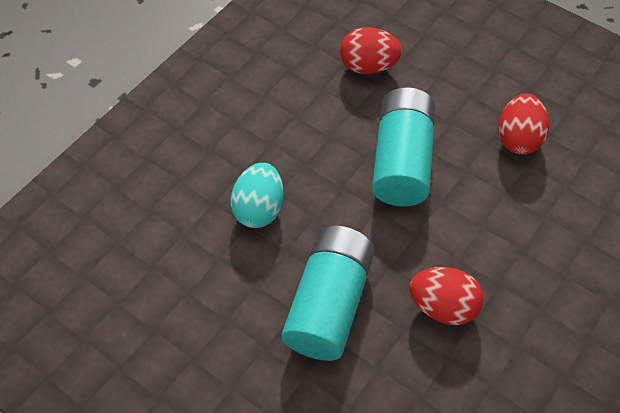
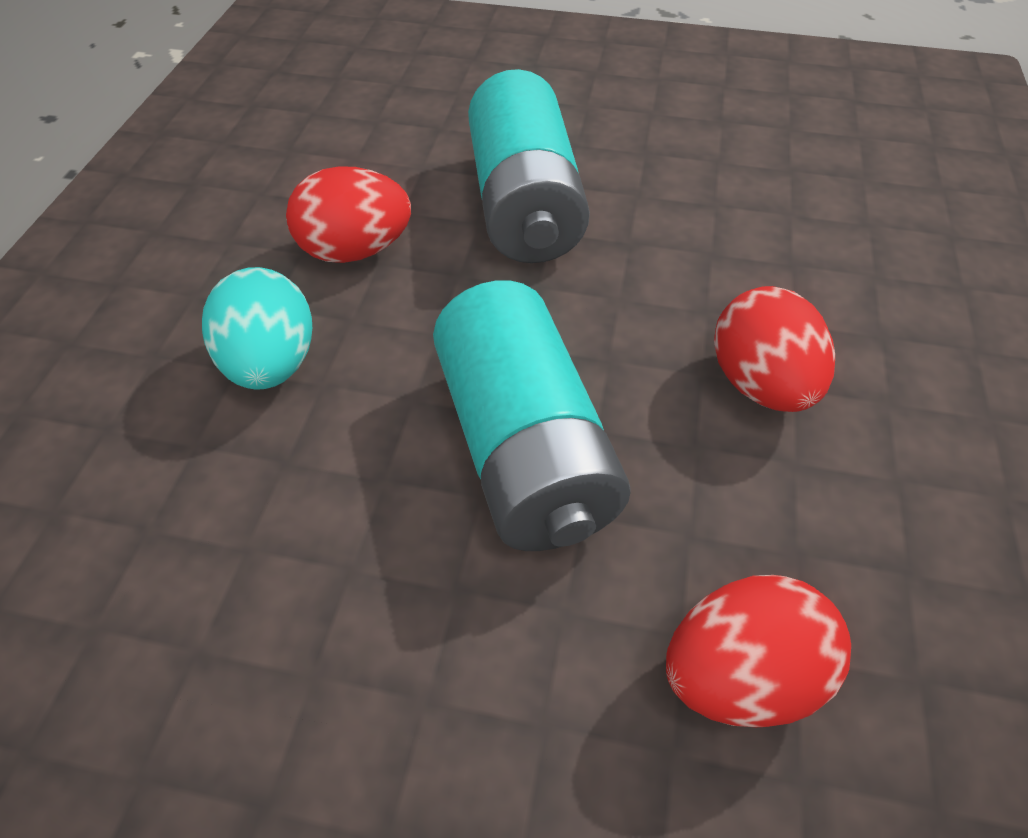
camera: 155 degrees right, 5 degrees down
(259, 209) = (716, 278): turquoise egg -> turquoise egg (271, 364)
(518, 139) = (275, 610): red egg -> red egg (760, 384)

